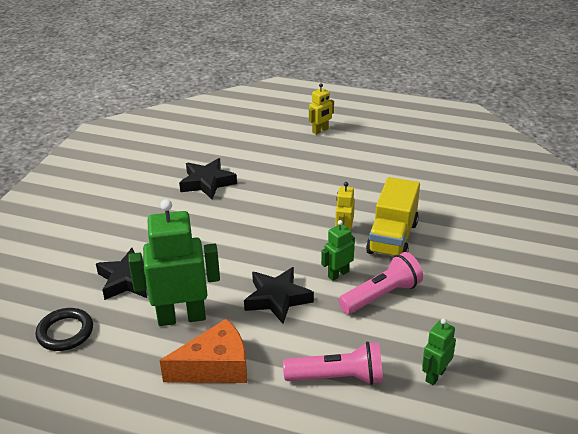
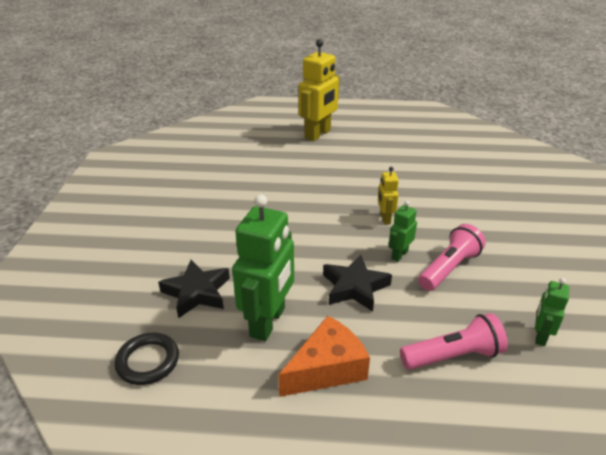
camera: 15 degrees left, 0 degrees up
(181, 317) = (268, 322): green robot -> green robot turned 135 degrees clockwise
(207, 183) = (236, 190): black star -> none
(320, 131) = (318, 134): yellow robot -> yellow robot, size x2.00
(392, 238) = (429, 215): yellow truck -> none

